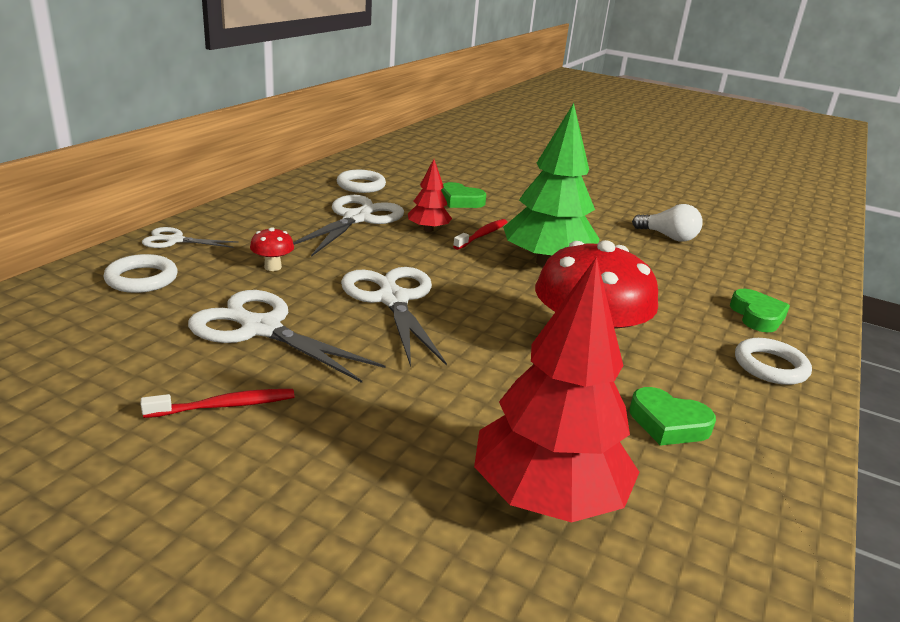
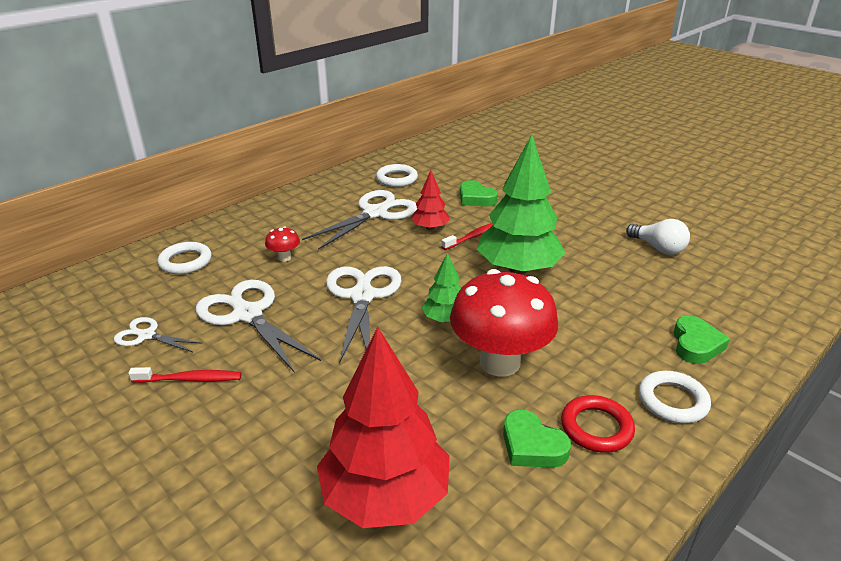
camera: 20 degrees right, 5 degrees up
(175, 240) = (225, 228): white scissors -> white scissors (147, 335)
(500, 314) = (445, 319): none -> green tree
(718, 398) = (596, 428): none -> red ring

